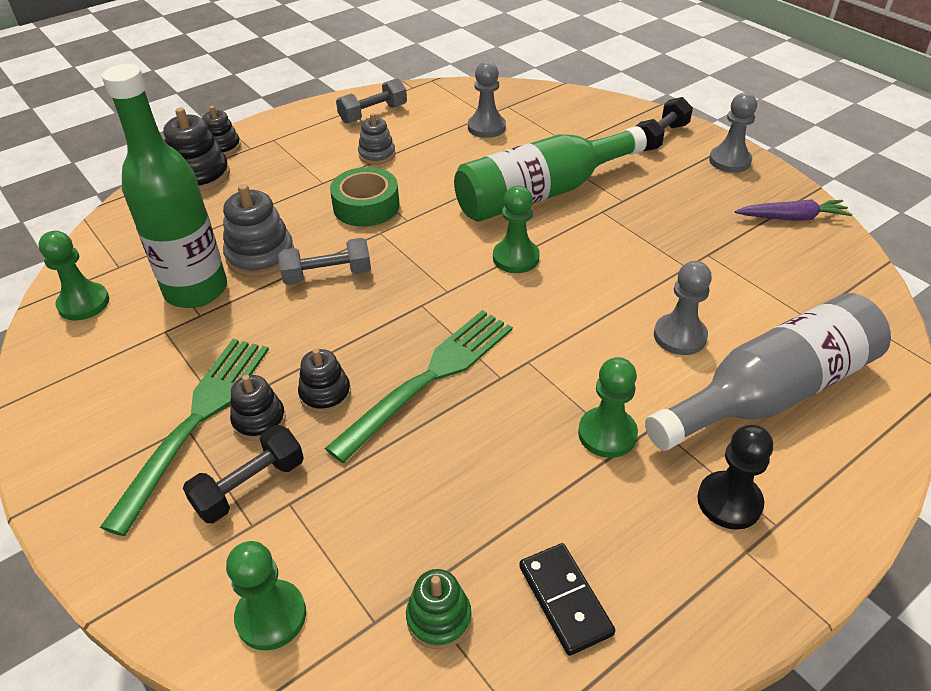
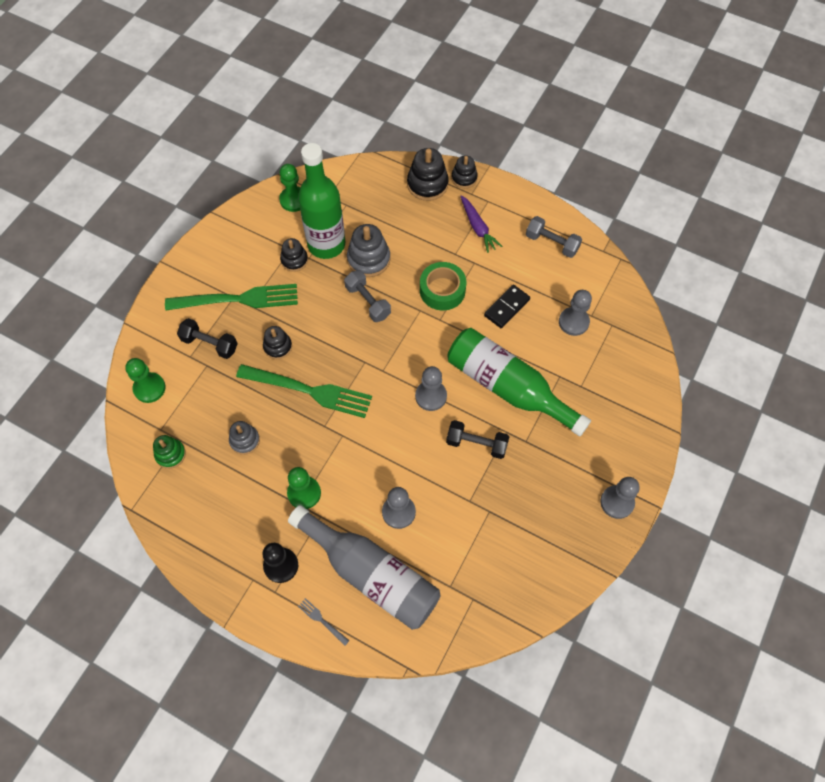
camera: 65 degrees right, 20 degrees up
(259, 420) = (249, 326): black stacking toy -> black stacking toy (294, 260)
(377, 155) = (502, 269): grey stacking toy -> grey stacking toy (245, 440)
(516, 258) = (431, 396): green pawn -> grey pawn
(564, 600) = (197, 503): black domino -> black domino (506, 307)
(660, 137) = (625, 445): black dumbbell -> black dumbbell (476, 444)
(792, 218) = (560, 560): purple carrot -> purple carrot (478, 228)
(840, 474) = (322, 620): none -> grey fork

